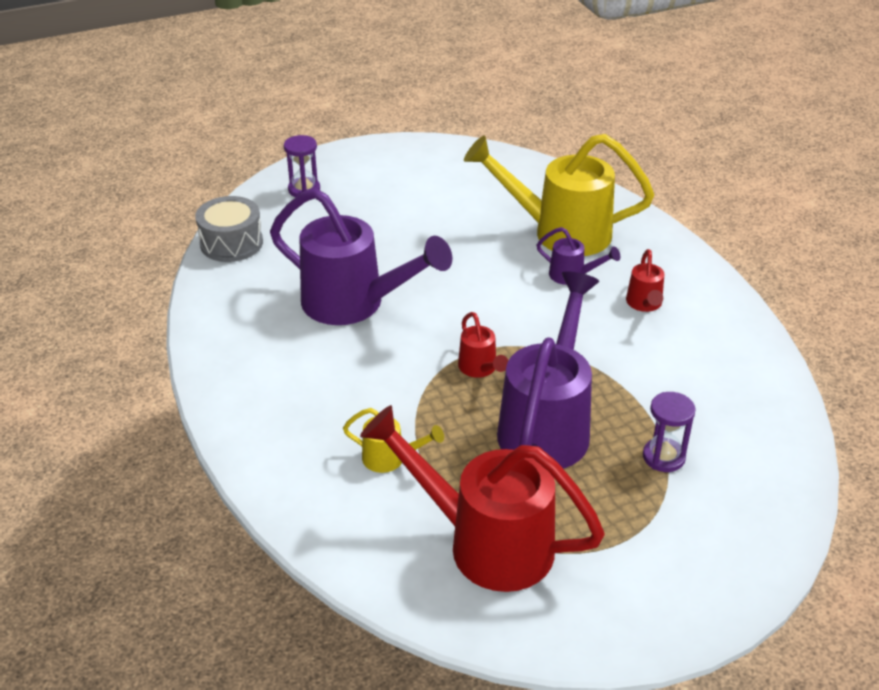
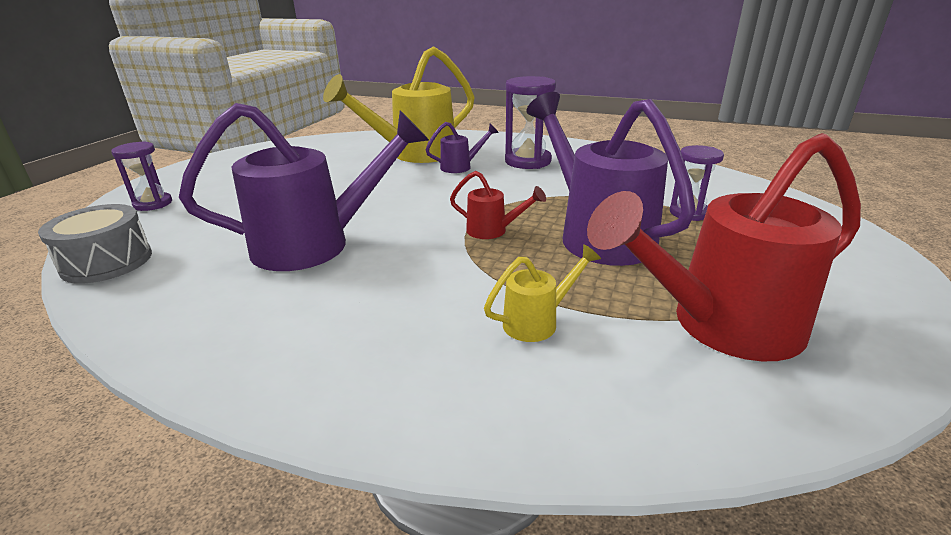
camera: 45 degrees left, 10 degrees down
(644, 304) = (528, 161): red watering can -> purple hourglass

